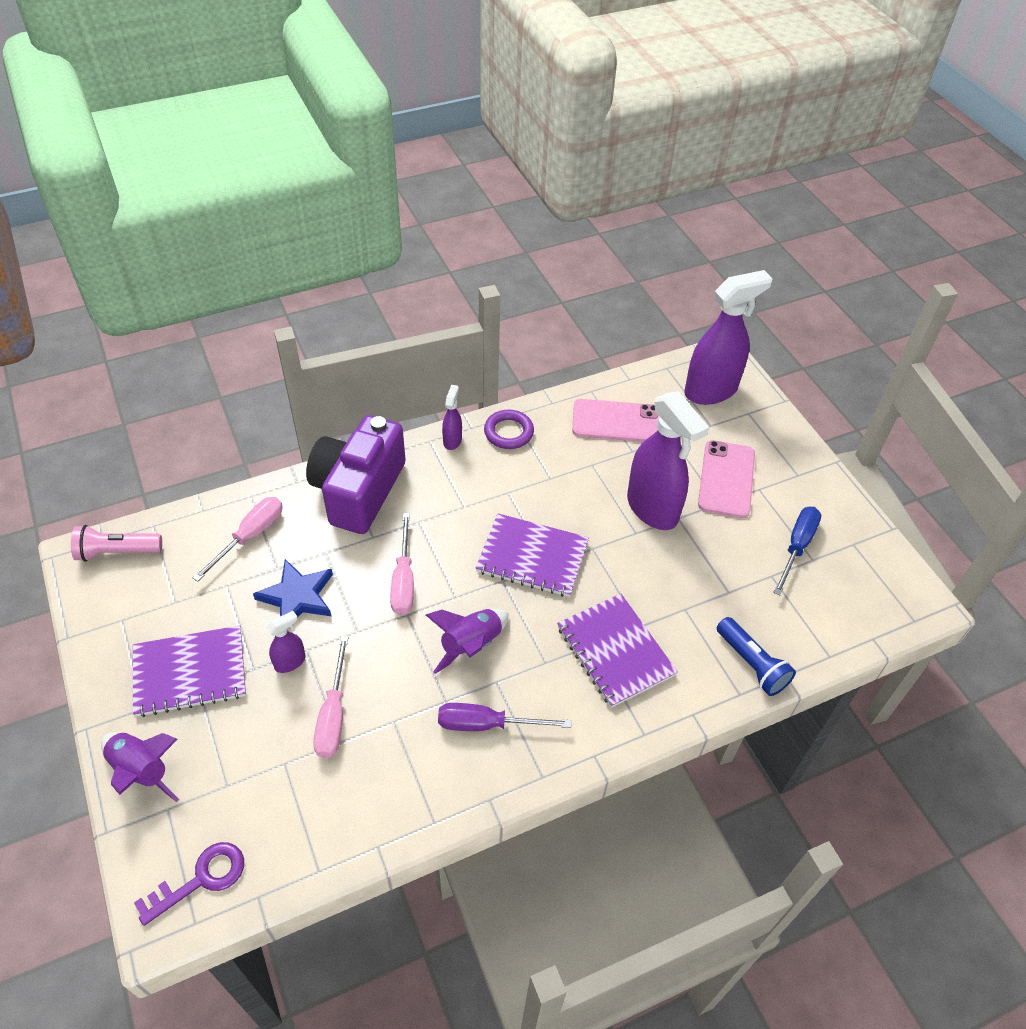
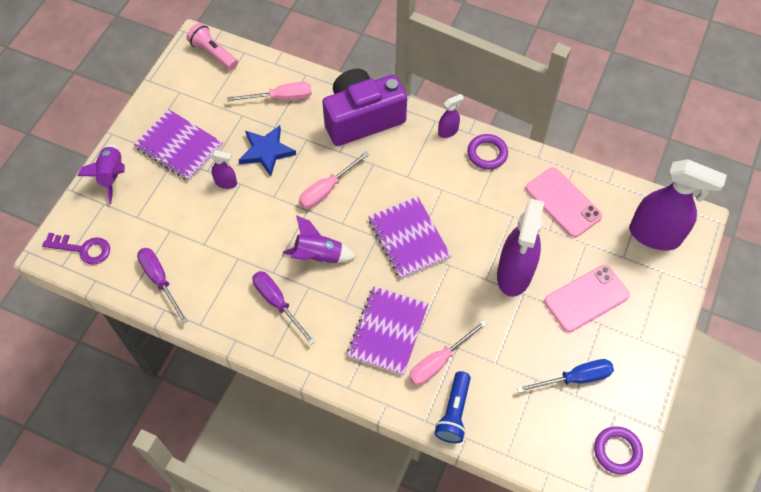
camera: 50 degrees right, 10 degrees up
(333, 715) = (215, 228): pink screwdriver -> pink screwdriver (438, 362)
(336, 822) = (160, 280): none -> purple screwdriver
(892, 572) = (617, 451): none -> purple ring

